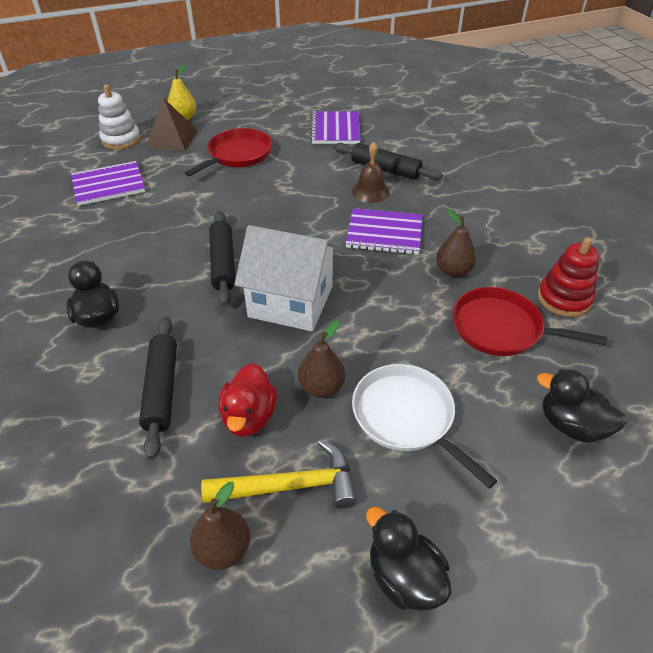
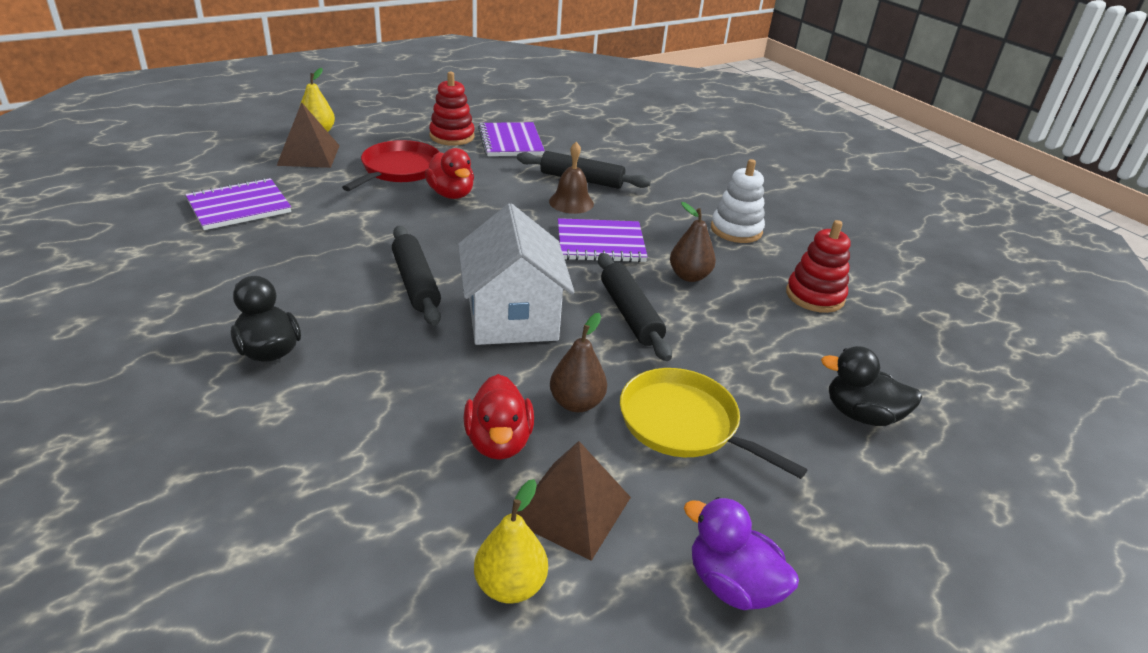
camera: 15 degrees left, 10 degrees down
(121, 140) = (241, 157): white stacking toy -> white stacking toy (736, 230)
(161, 389) = (378, 423): black rolling pin -> black rolling pin (630, 314)
(223, 549) = (510, 585): brown pear -> yellow pear
(273, 180) = (451, 194): none -> red duck
(288, 123) = (452, 136): none -> red stacking toy
(290, 486) = (571, 508): yellow hammer -> brown pyramid
(291, 301) = (512, 318): white house -> white house turned 75 degrees clockwise
(404, 577) = (732, 584): black duck -> purple duck
(406, 417) = (683, 424): white pan -> yellow pan
(501, 328) = (758, 328): red pan -> none

